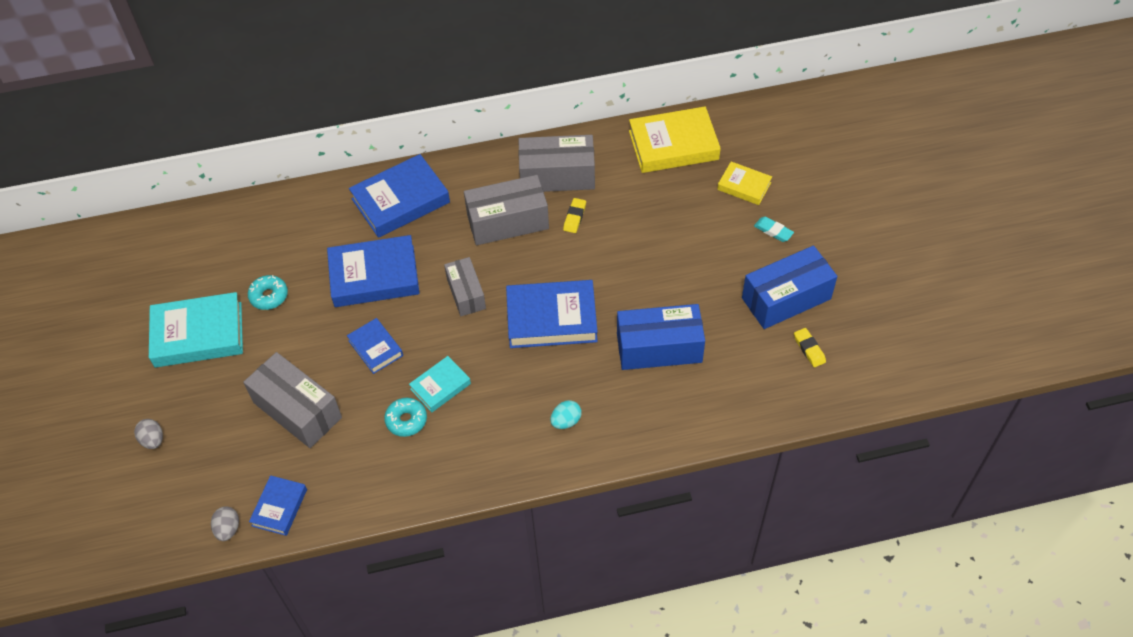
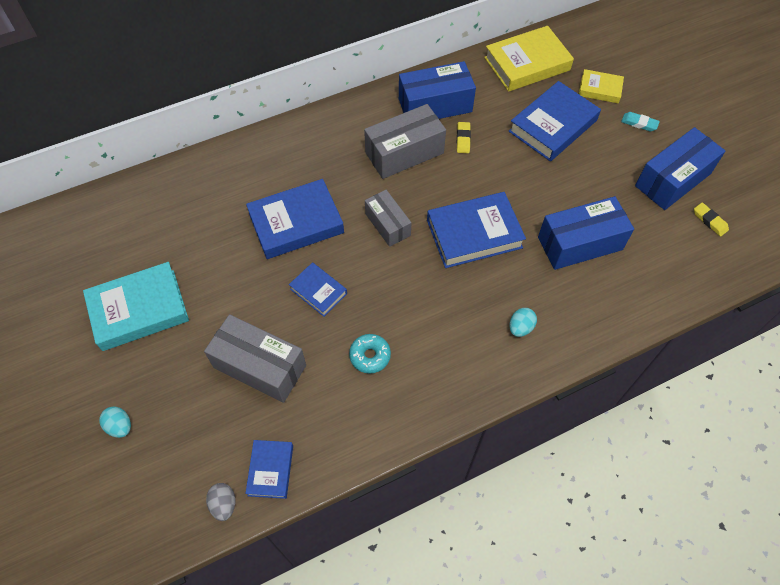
camera: 15 degrees left, 5 degrees up
(153, 440) = (120, 426): grey egg -> turquoise egg
(269, 296) = (199, 260): turquoise donut -> none
(400, 201) = (299, 150): blue book -> blue book (553, 126)
(440, 386) = (392, 317): turquoise book -> none
(557, 176) = (435, 105): grey box -> blue box

